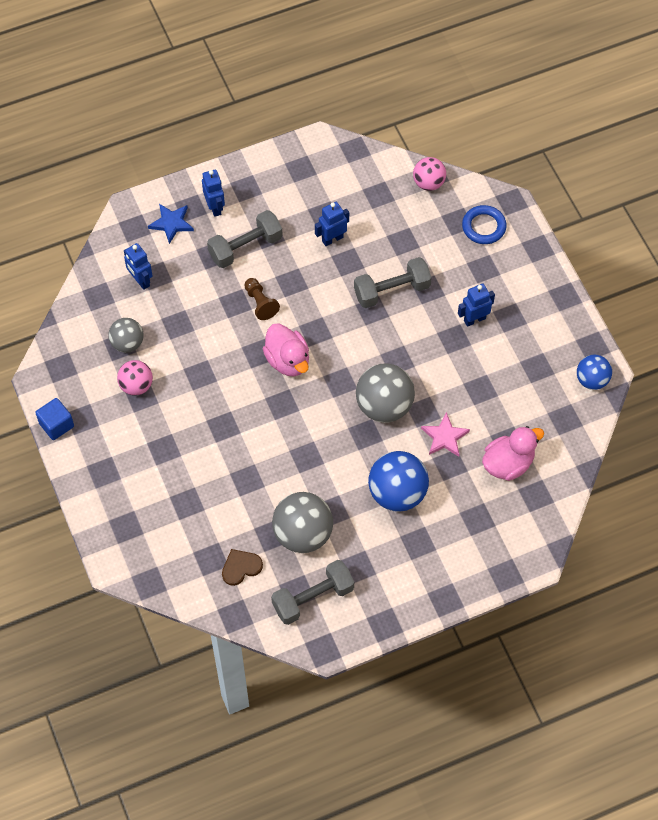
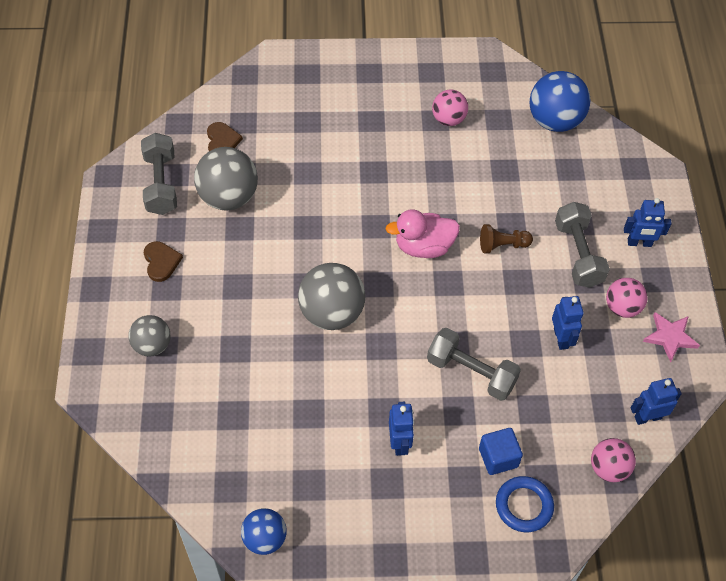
camera: 110 degrees right, 5 degrees down
(56, 425) = (433, 53): blue cube -> blue cube (498, 457)
(127, 343) = (498, 125): grey ball -> grey ball (152, 345)
(140, 281) = (568, 155): blue robot -> blue robot (647, 417)
(171, 223) = (630, 200): blue star -> none
(284, 205) = (622, 307): none -> pink ball
(392, 290) = (471, 372): grey dumbbell -> grey dumbbell turned 60 degrees counterclockwise
(395, 559) = (161, 262): none -> brown heart
(397, 493) = (228, 289): blue ball -> blue ball (554, 121)
(445, 437) = (268, 355): pink star -> pink star (670, 337)
(508, 464) = (207, 404): pink duck -> none

